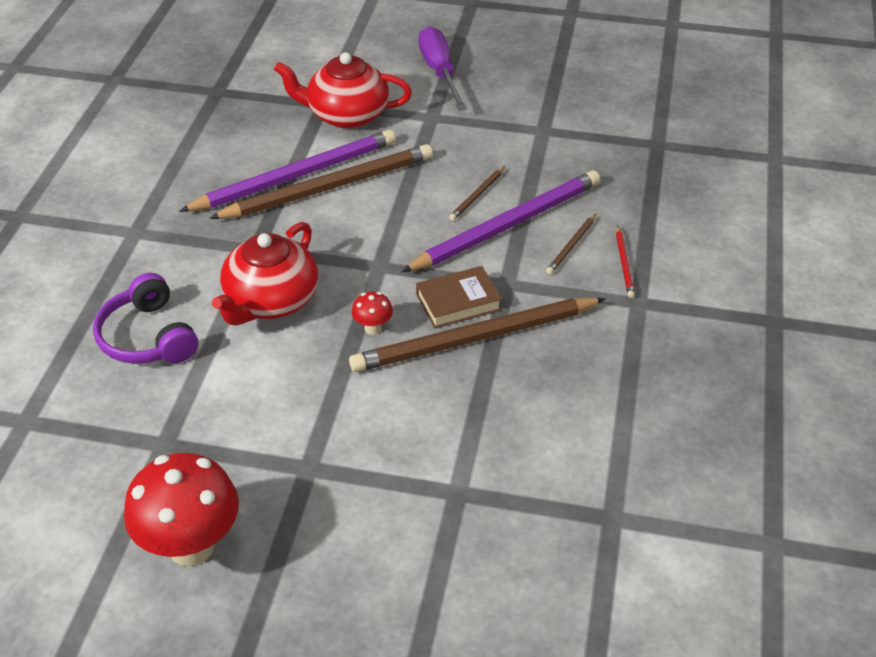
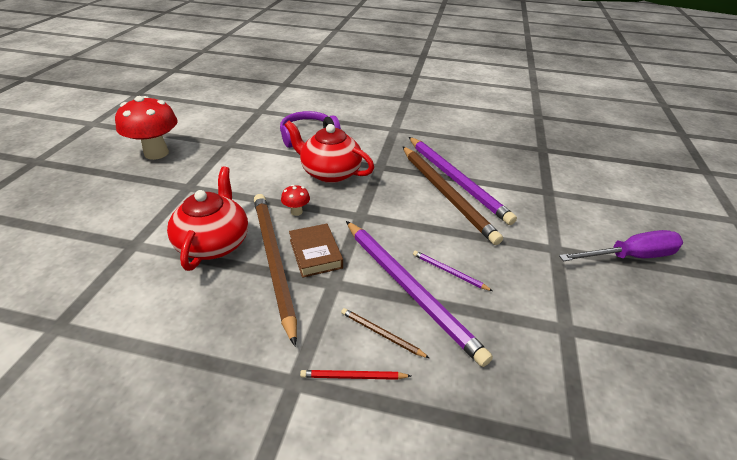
camera: 90 degrees right, 5 degrees down
(346, 115) = (538, 202): red teapot -> red teapot (214, 243)
(477, 195) = (449, 272): brown pencil -> purple pencil

